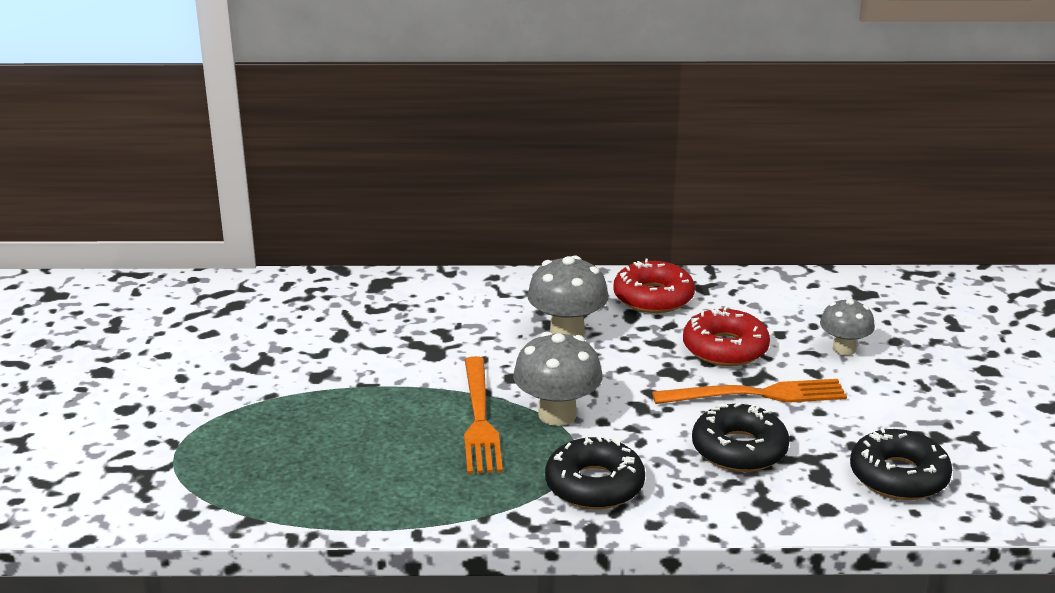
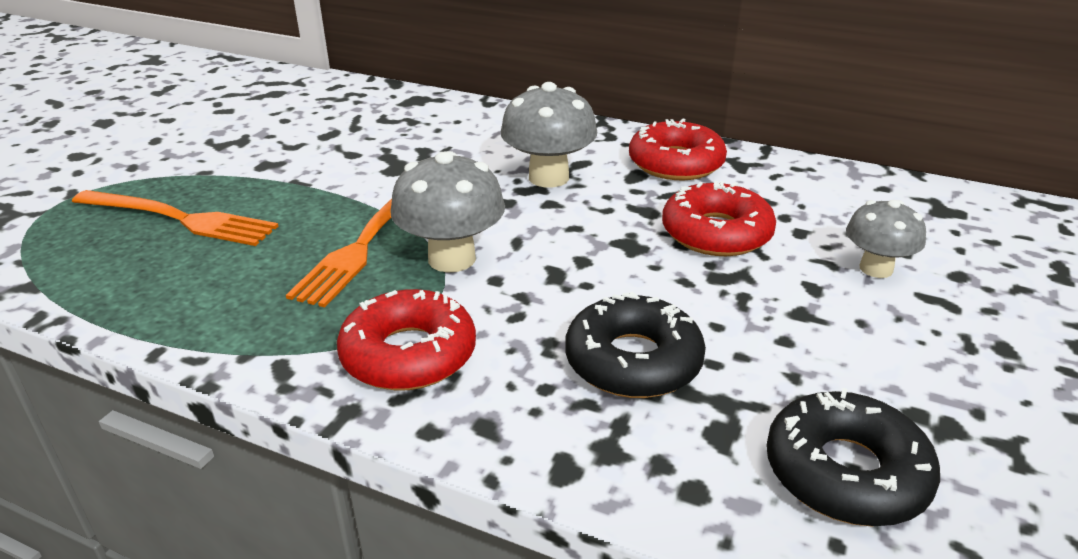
camera: 25 degrees right, 5 degrees up
(594, 485) = (409, 354): black donut -> red donut
(756, 395) = (712, 296): orange fork -> orange fork (178, 219)

